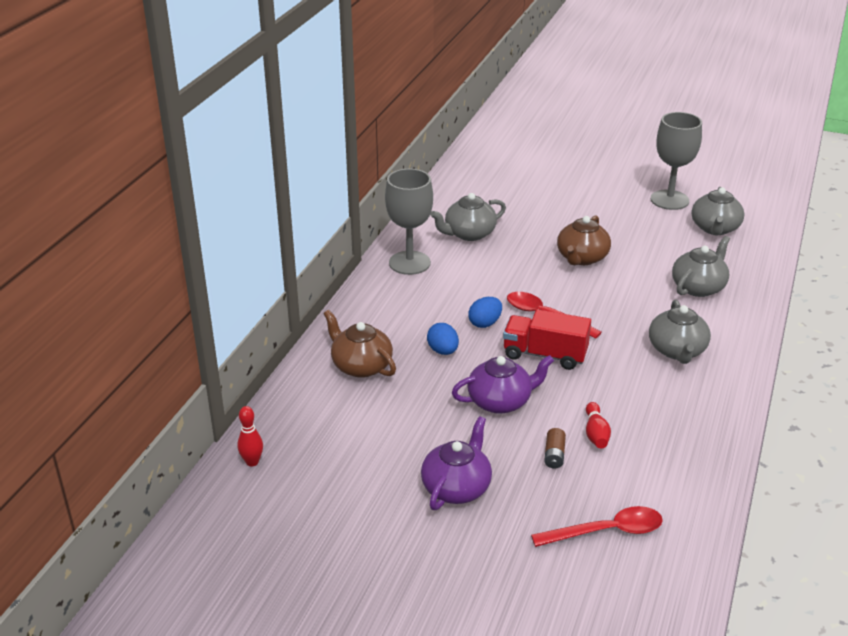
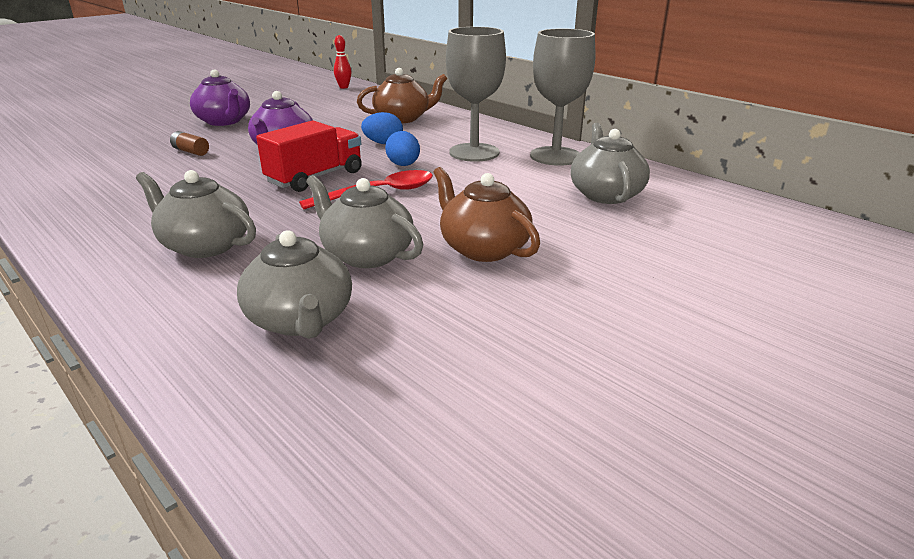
camera: 115 degrees right, 5 degrees down
(596, 433) = (180, 170): red bowling pin -> none
(606, 531) = (91, 149): red spoon -> none
(669, 200) = (652, 429): grey goblet -> grey goblet (474, 152)
(715, 228) = (472, 444): grey teapot -> grey teapot (366, 254)

